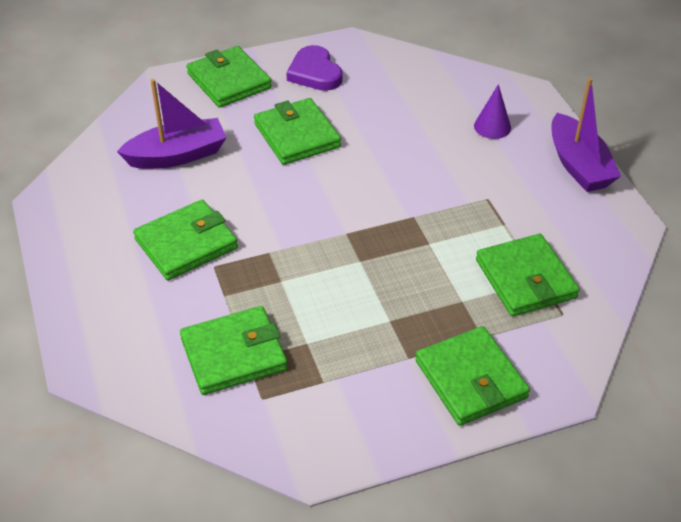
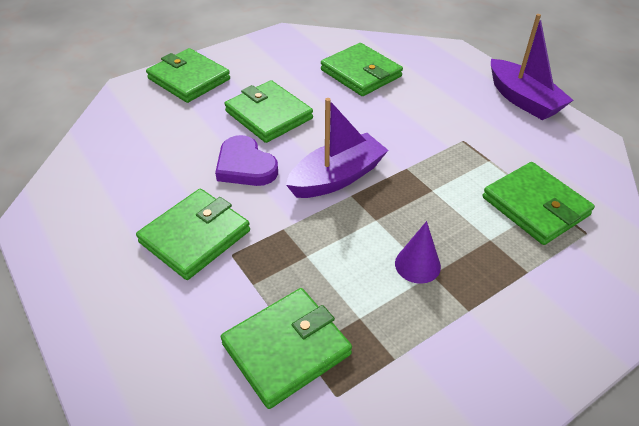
camera: 15 degrees left, 0 degrees up
(177, 155) = (160, 151): purple boat -> purple boat (337, 177)
(315, 73) = (264, 61): purple heart -> purple heart (245, 166)
(471, 379) = (540, 320): green wallet -> green wallet (361, 73)
(492, 126) = (436, 81): purple cone -> purple cone (417, 265)

